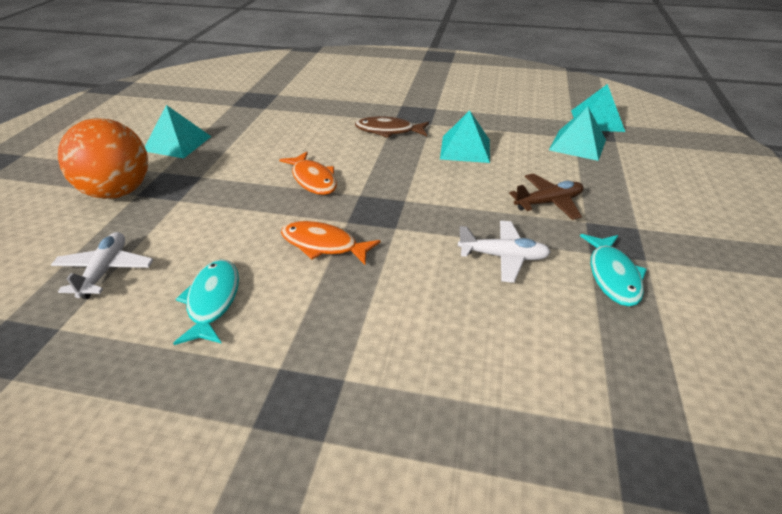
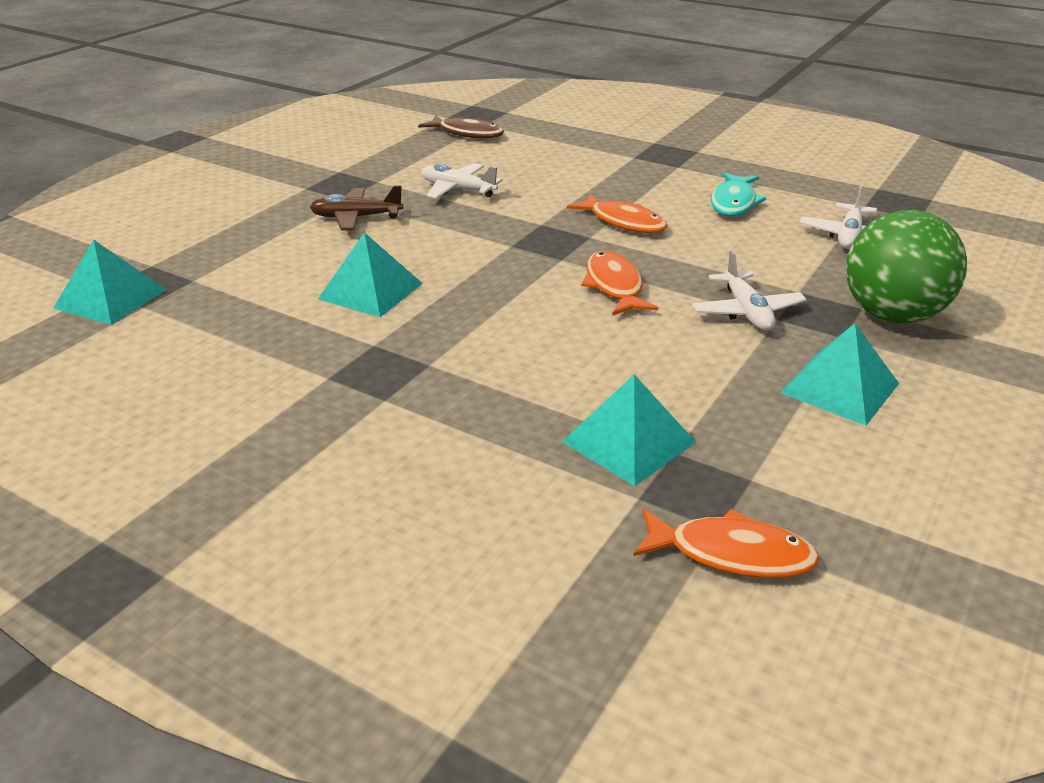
camera: 160 degrees left, 5 degrees down
(118, 192) = (892, 315): orange ball -> green ball
(221, 177) = (746, 312): none -> white plane
(242, 86) = (731, 554): none -> orange fish
(388, 131) = (457, 343): brown fish -> brown fish (467, 133)
(577, 145) = (210, 269): turquoise pyramid -> turquoise pyramid (628, 441)
(612, 276) = (383, 167): turquoise fish -> none

